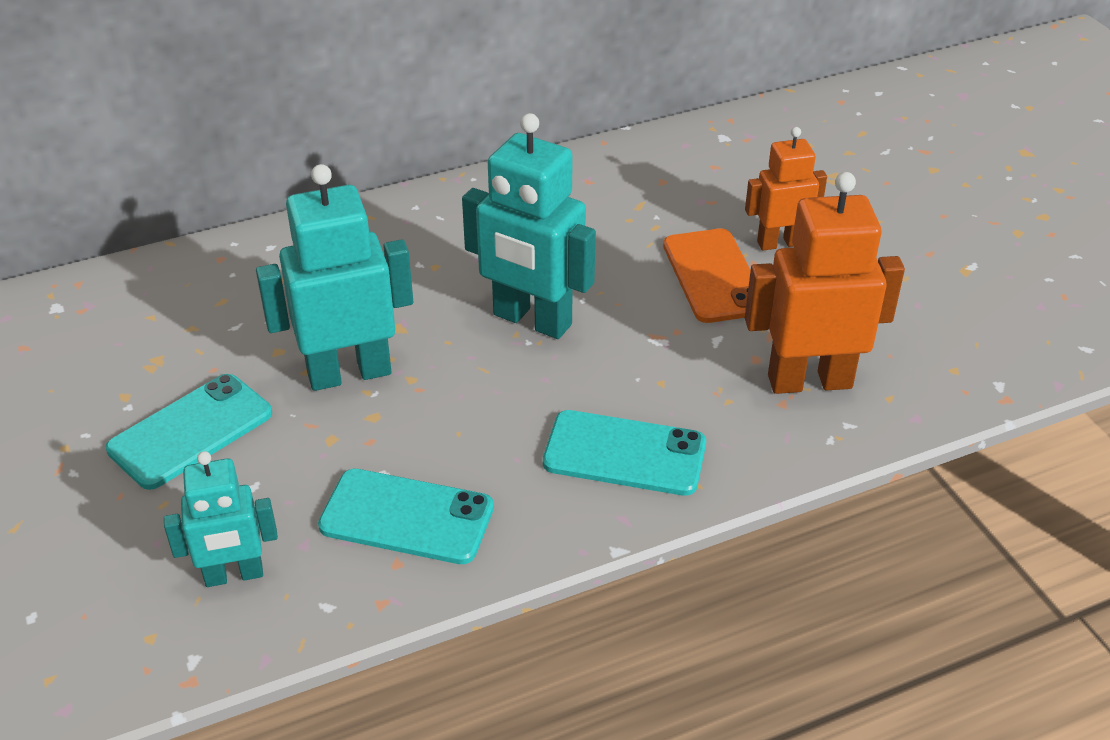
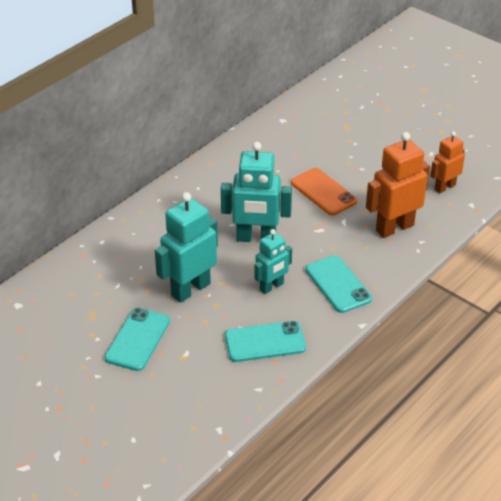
camera: 25 degrees left, 0 degrees up
(234, 575) = (209, 391): turquoise robot -> turquoise robot (271, 287)
(624, 453) = (338, 284): turquoise phone -> turquoise phone turned 75 degrees clockwise
(779, 243) = (342, 167): orange robot -> orange robot (444, 187)

